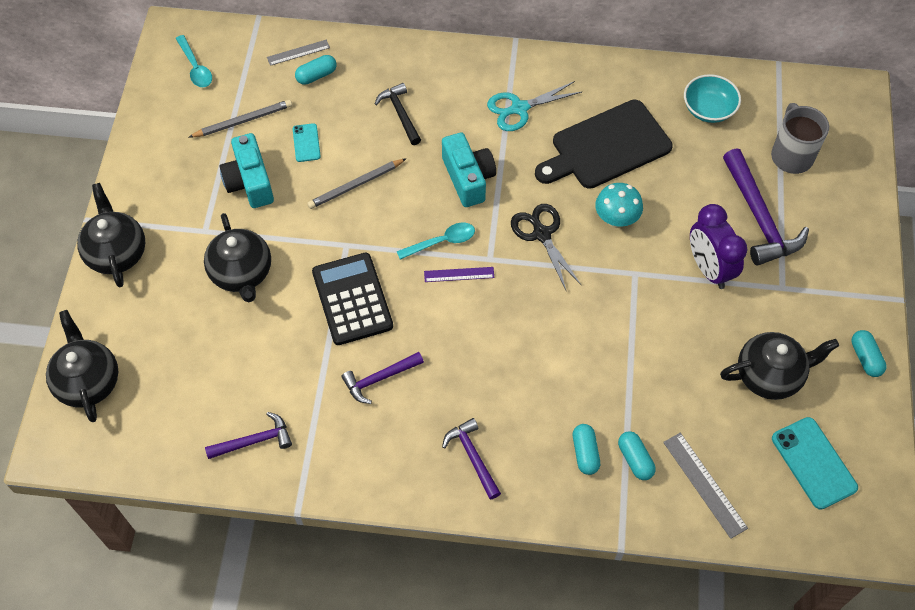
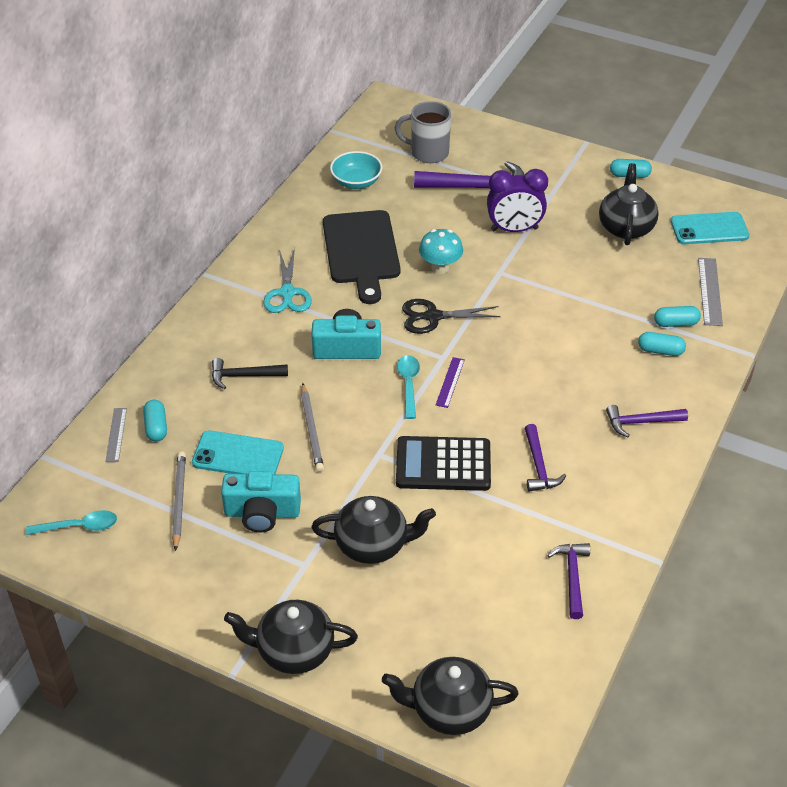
camera: 70 degrees left, 15 degrees down
(306, 143) = (238, 455): turquoise phone -> turquoise phone, size x1.76
(704, 484) = (710, 291): grey ruler -> grey ruler turned 75 degrees counterclockwise

